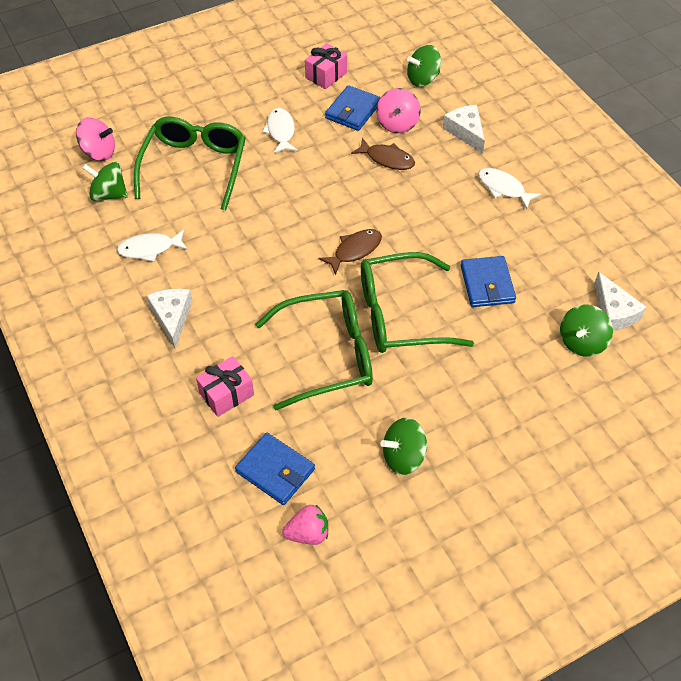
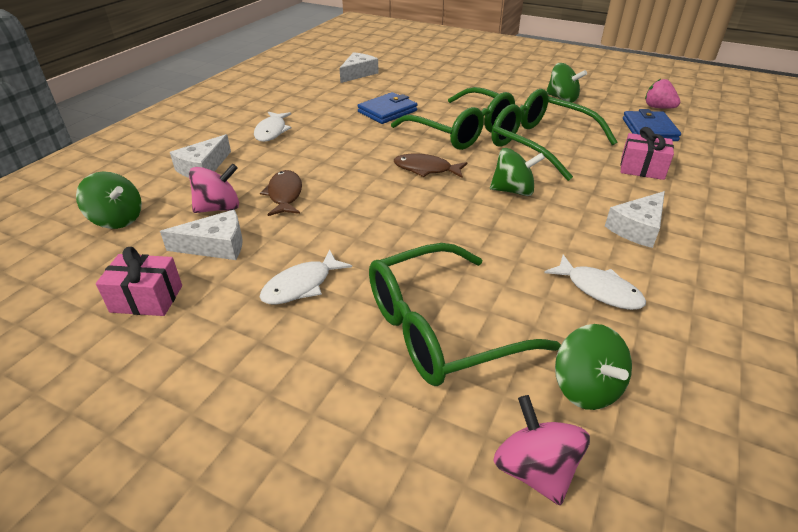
camera: 125 degrees left, 15 degrees down
(353, 111) = (216, 246): blue wallet -> white cheese
(581, 342) = (396, 76): green spinning top -> green spinning top (513, 191)

